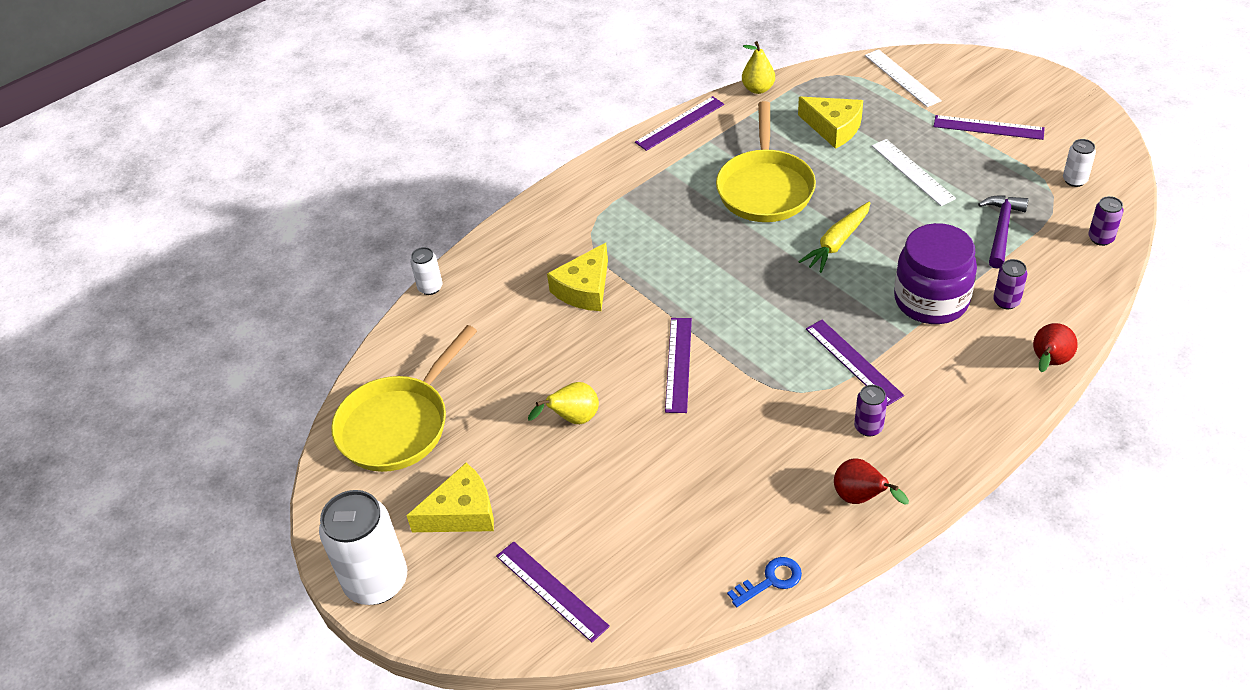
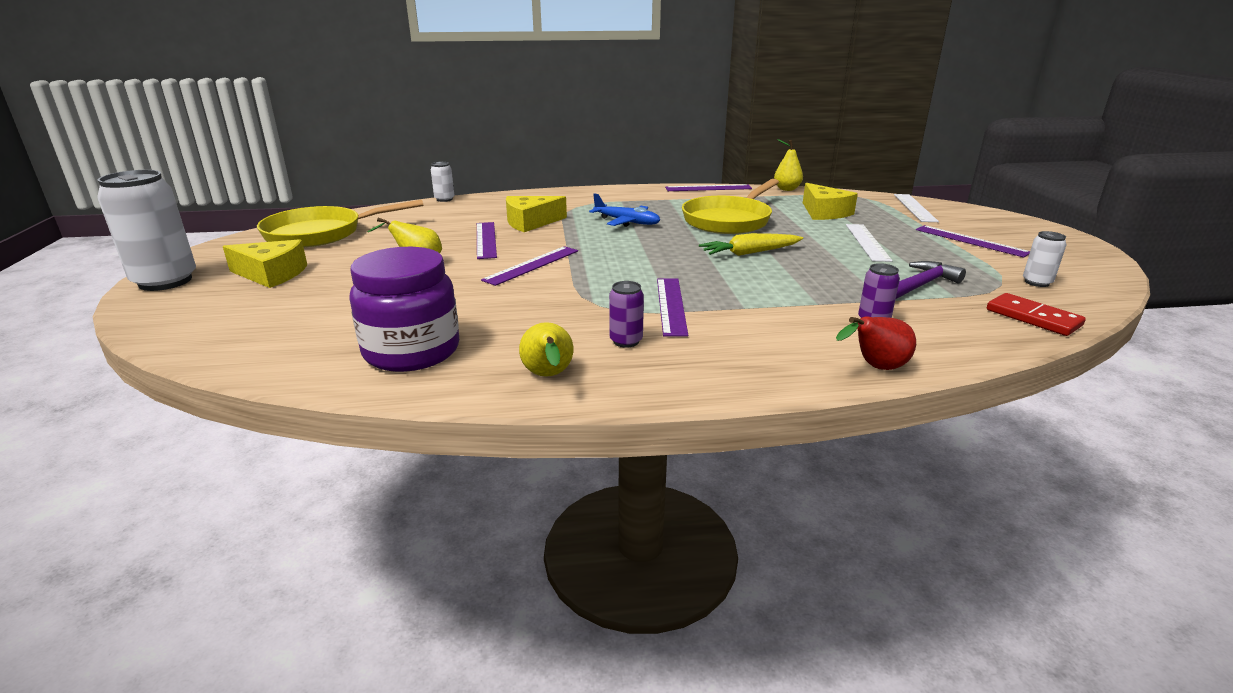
camera: 30 degrees right, 20 degrees down
(551, 590) = (237, 326): purple ruler -> purple ruler (486, 240)
(675, 240) = (626, 222): none -> blue plane
(770, 580) = (383, 390): blue key -> none
(861, 498) = (548, 376): red pear -> yellow pear
(931, 300) = (794, 299): purple jar -> purple jar (412, 351)
(1100, 238) = (1033, 318): purple can -> red domino

